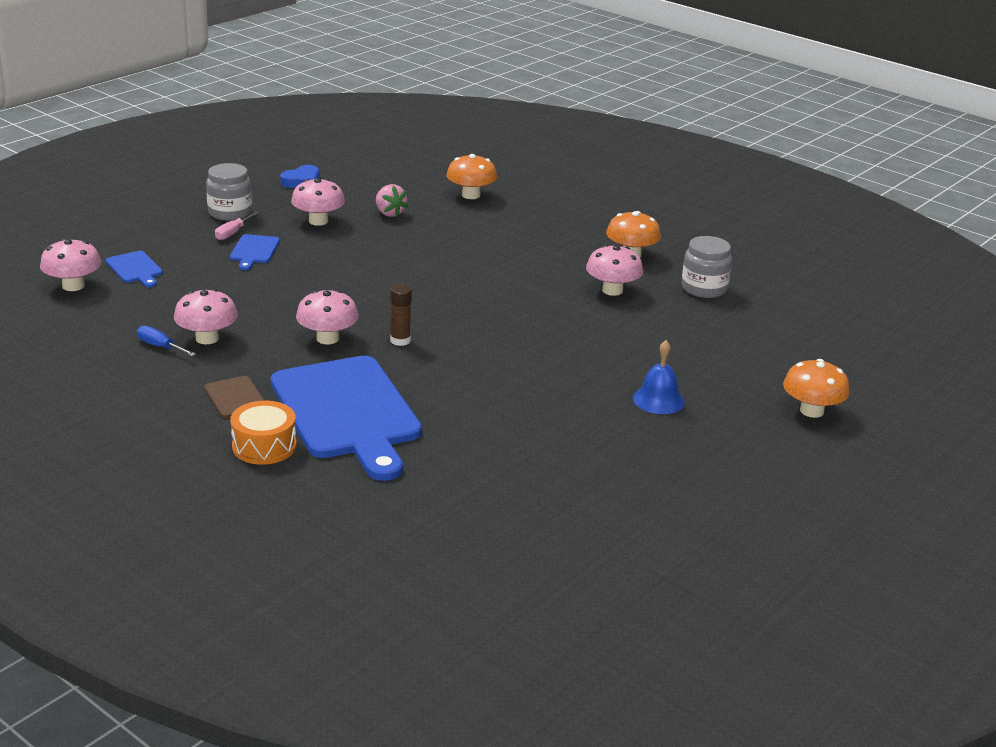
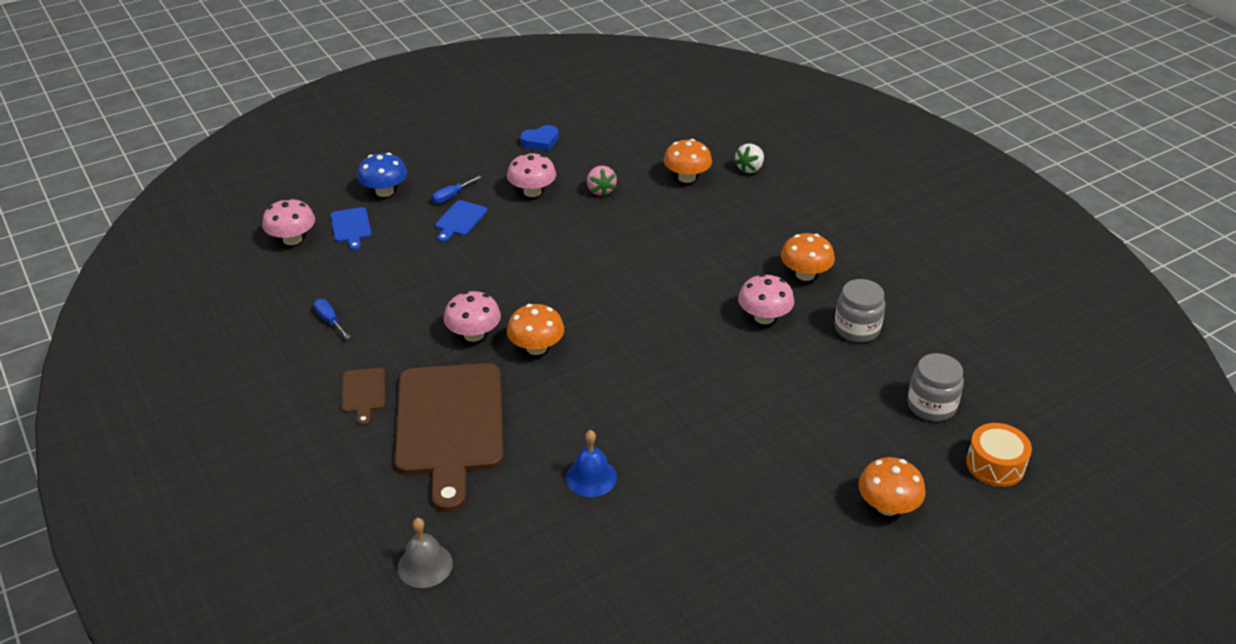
camera: 20 degrees right, 10 degrees up
(155, 236) = (384, 191): none -> blue mushroom
(207, 338) = (372, 317): pink mushroom -> none
(230, 212) = (460, 171): grey jar -> grey jar (931, 406)
(233, 233) = (451, 196): pink screwdriver -> blue screwdriver
(264, 446) = (361, 451): orange drum -> orange drum (995, 465)
(347, 412) = (449, 425): blue cutting board -> brown cutting board
(392, 525) = (425, 565): none -> grey bell
(400, 340) = (536, 347): brown glue stick -> orange mushroom
(528, 182) = (750, 168): none -> white strawberry
(658, 400) = (741, 463): blue bell -> blue bell (591, 477)

